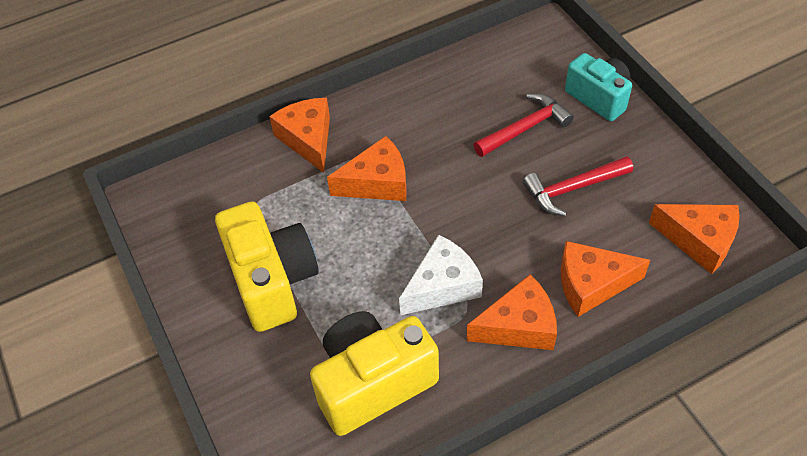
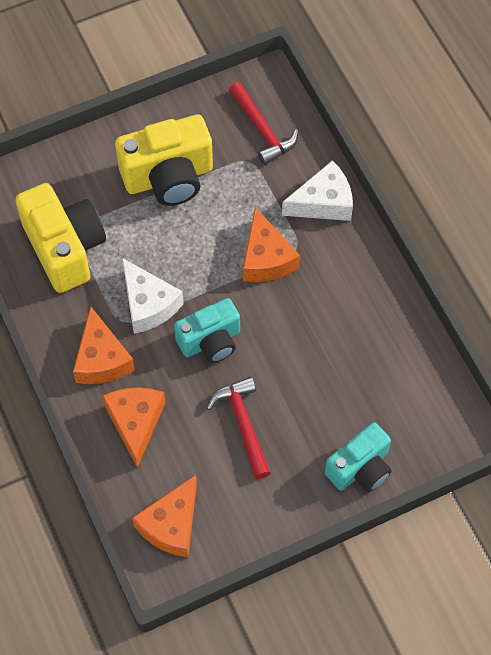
camera: 90 degrees right, 10 degrees up
(308, 139) = (323, 202): orange cheese -> white cheese
(481, 223) = (210, 341): none -> turquoise camera
(525, 128) = (323, 392): red hammer -> red hammer (262, 130)

